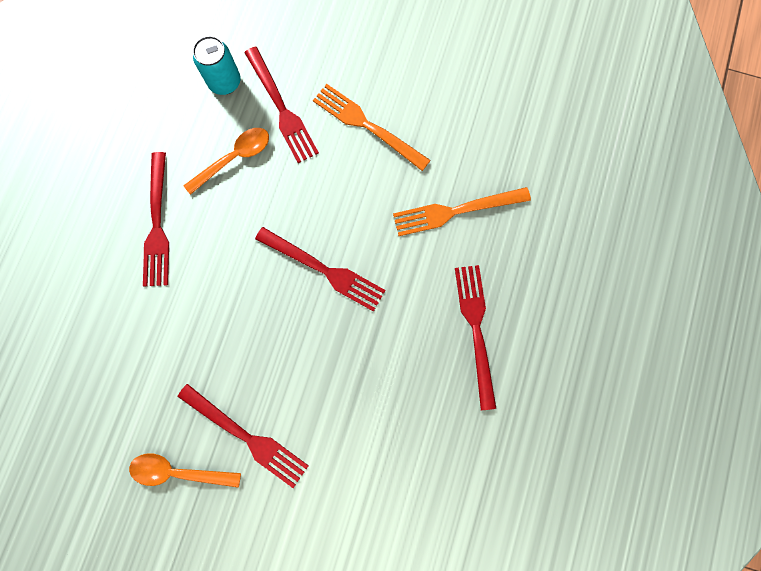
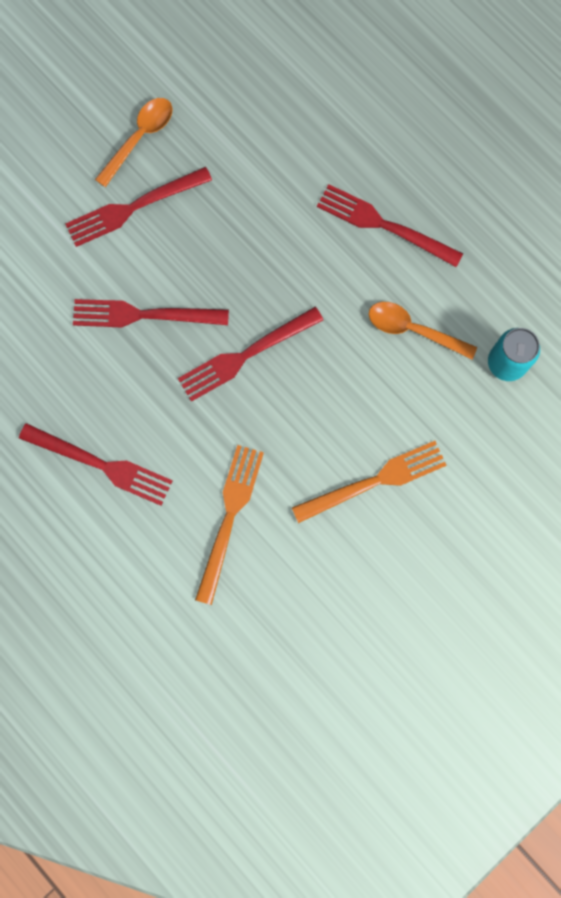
camera: 120 degrees right, 0 degrees up
(234, 158) = (413, 330): orange spoon -> orange spoon turned 120 degrees clockwise
(282, 109) = (442, 405): red fork -> red fork (142, 315)

